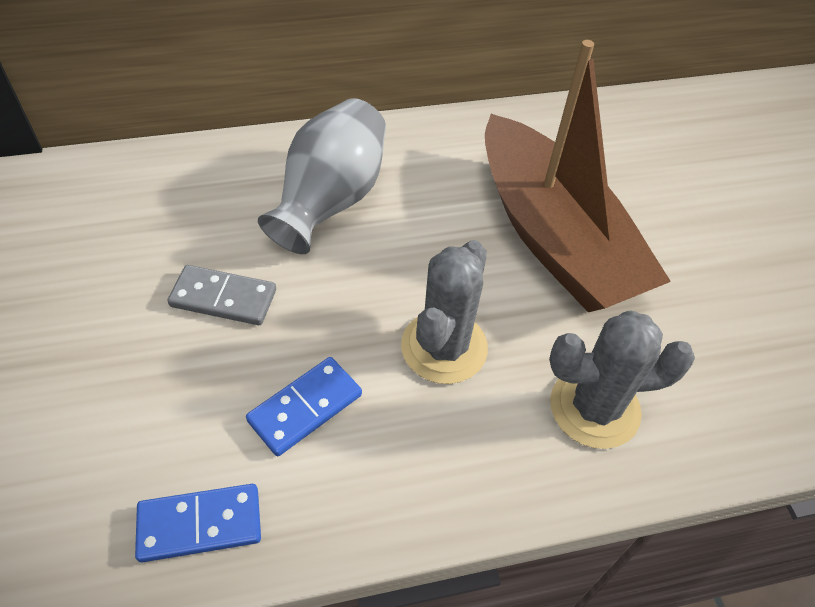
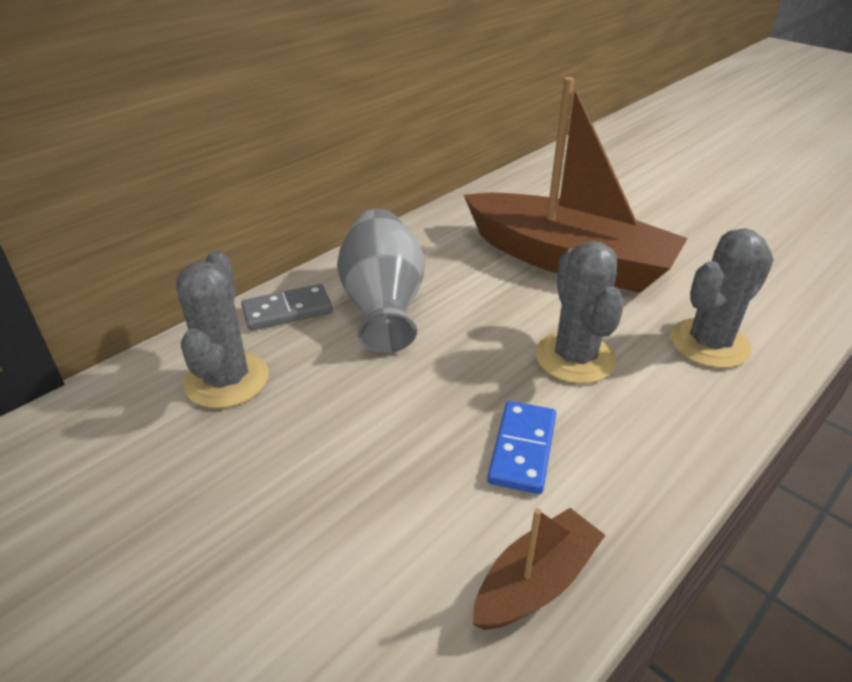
camera: 30 degrees left, 15 degrees down
(147, 209) = (227, 380): none -> grey cactus
(200, 524) = (536, 582): blue domino -> brown boat
(223, 298) = (369, 410): grey domino -> grey domino (287, 310)

